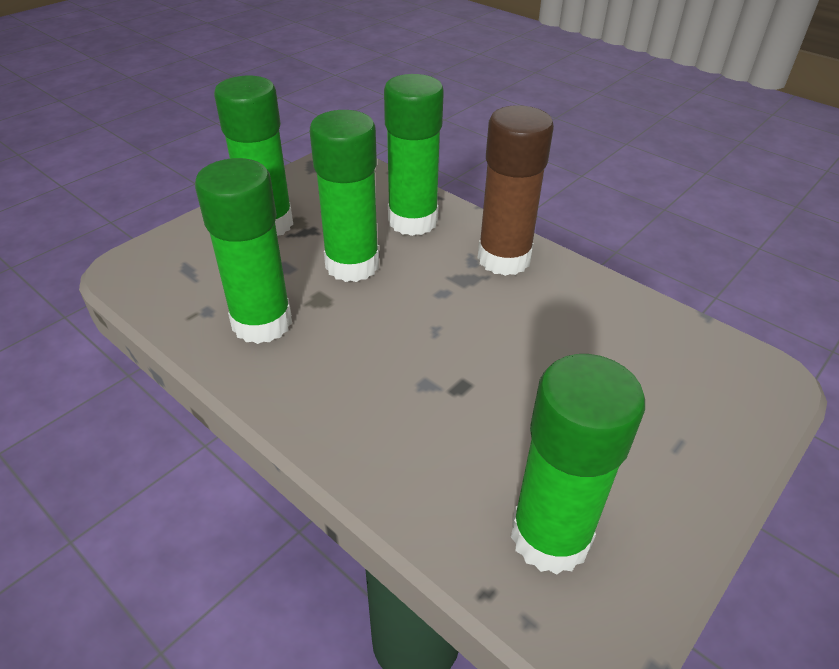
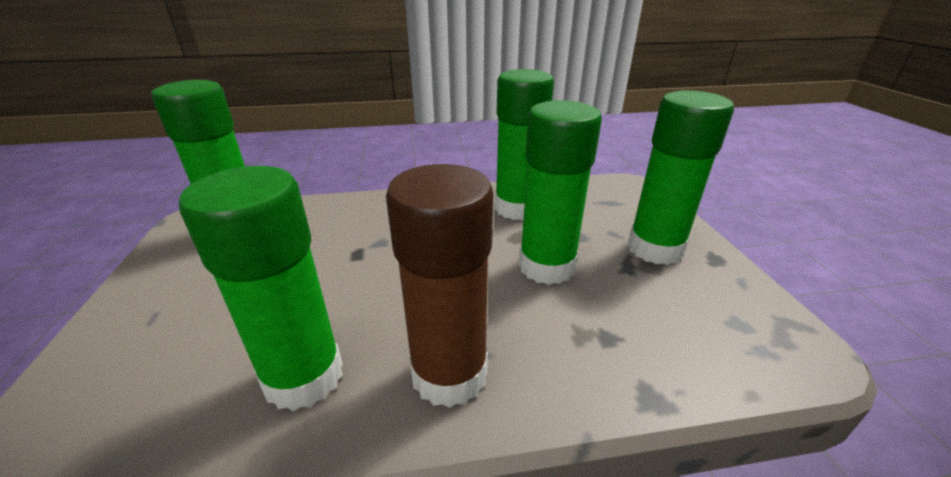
camera: 130 degrees right, 10 degrees down
(413, 221) = (593, 342): green glue stick -> green glue stick (304, 377)

